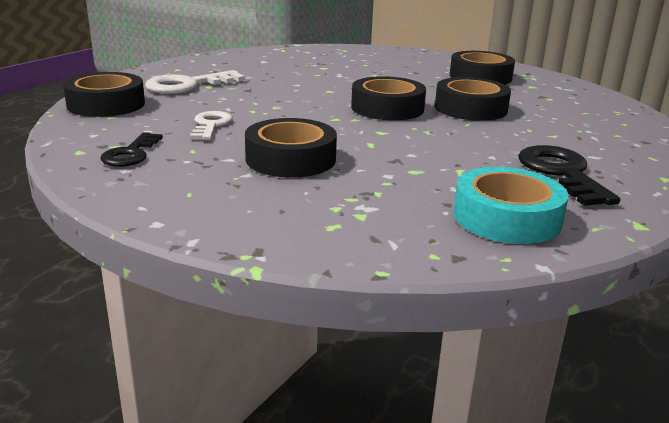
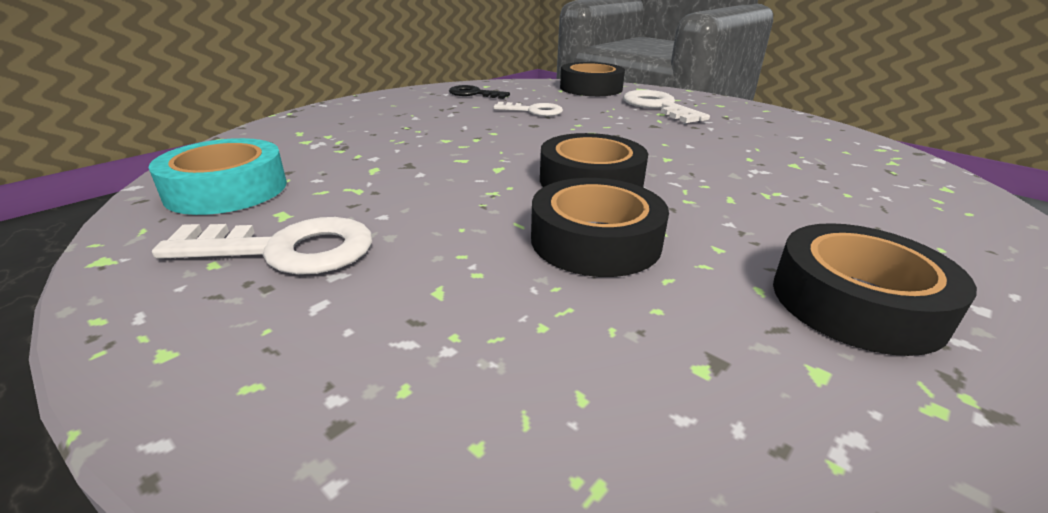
camera: 100 degrees right, 5 degrees up
(290, 159) = (437, 129): black tape -> none
(561, 173) = (286, 250): black key -> white key

